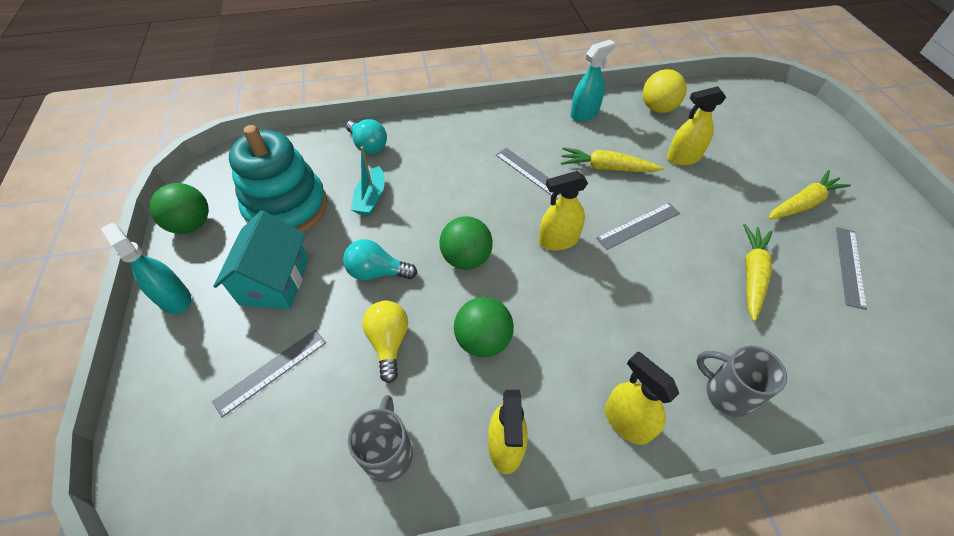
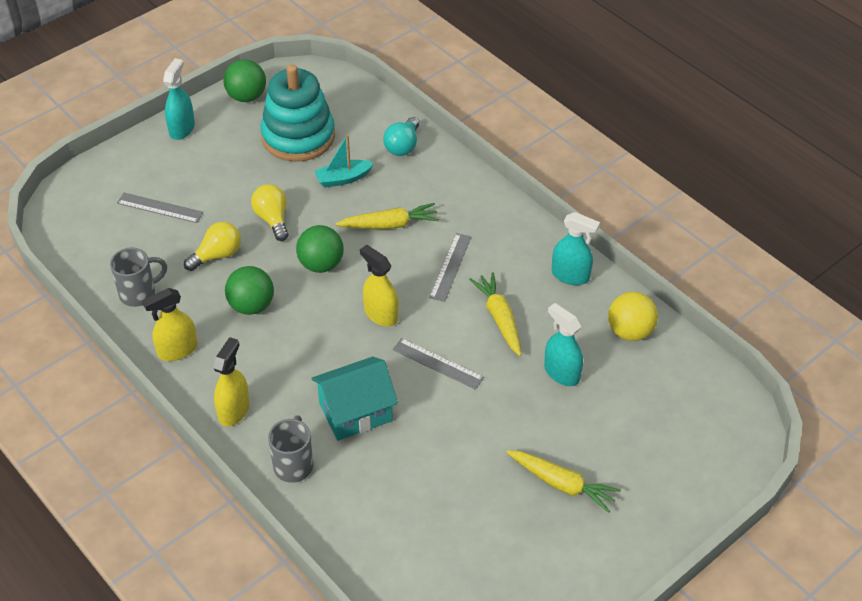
camera: 60 degrees right, 5 degrees down
(275, 281) = (228, 169): turquoise house -> turquoise house (355, 412)
(377, 272) = (272, 219): turquoise light bulb -> yellow light bulb
(683, 157) = (561, 373): yellow spray bottle -> turquoise spray bottle
(752, 274) = (432, 459): yellow carrot -> yellow carrot (389, 225)
(850, 266) = (495, 533): grey ruler -> none

